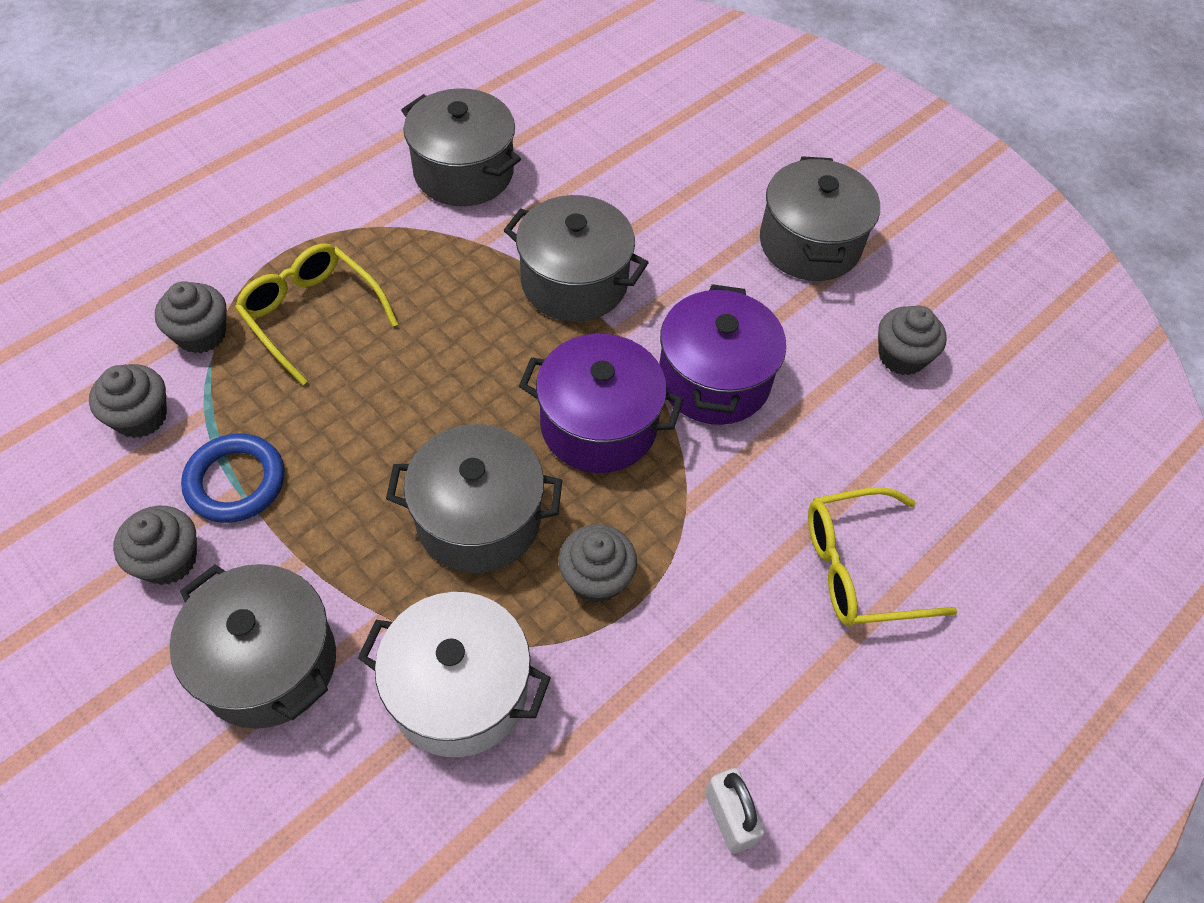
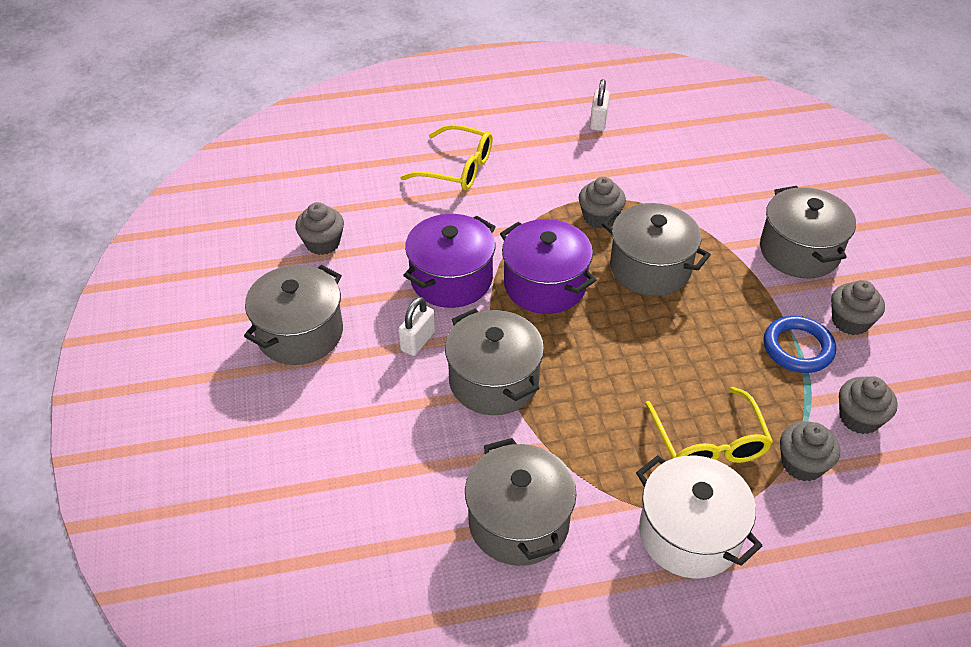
camera: 145 degrees left, 10 degrees down
(459, 690) = (700, 203): white pot -> white pot (689, 534)
(686, 289) = (417, 341): none -> white padlock

